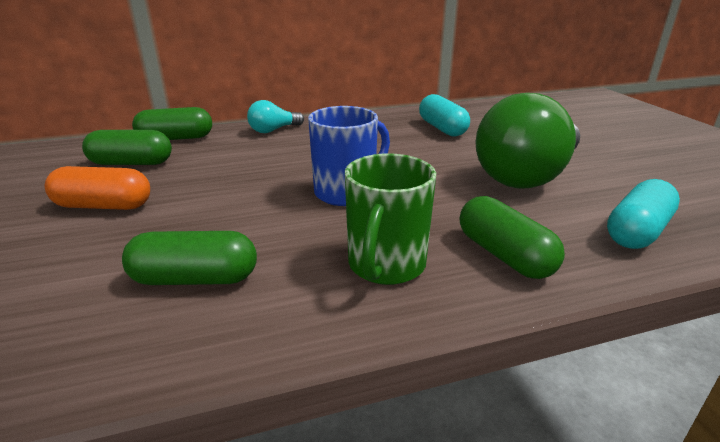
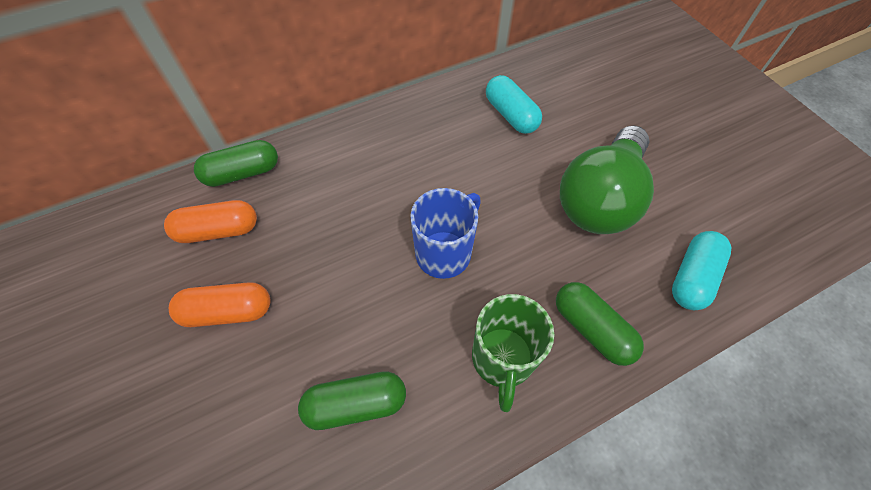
camera: 10 degrees left, 30 degrees up
(131, 163) = (218, 230): green capsule -> orange capsule
(273, 130) = (339, 141): turquoise light bulb -> none

